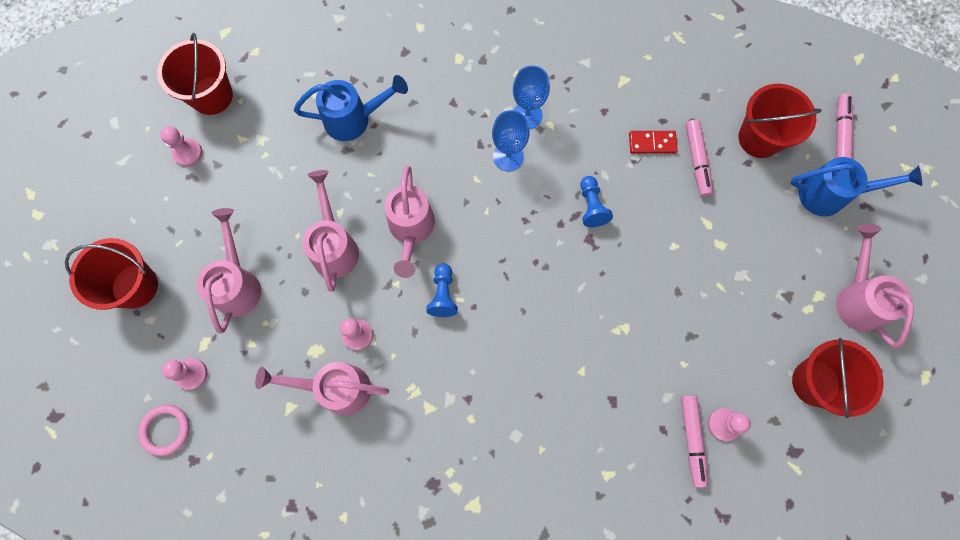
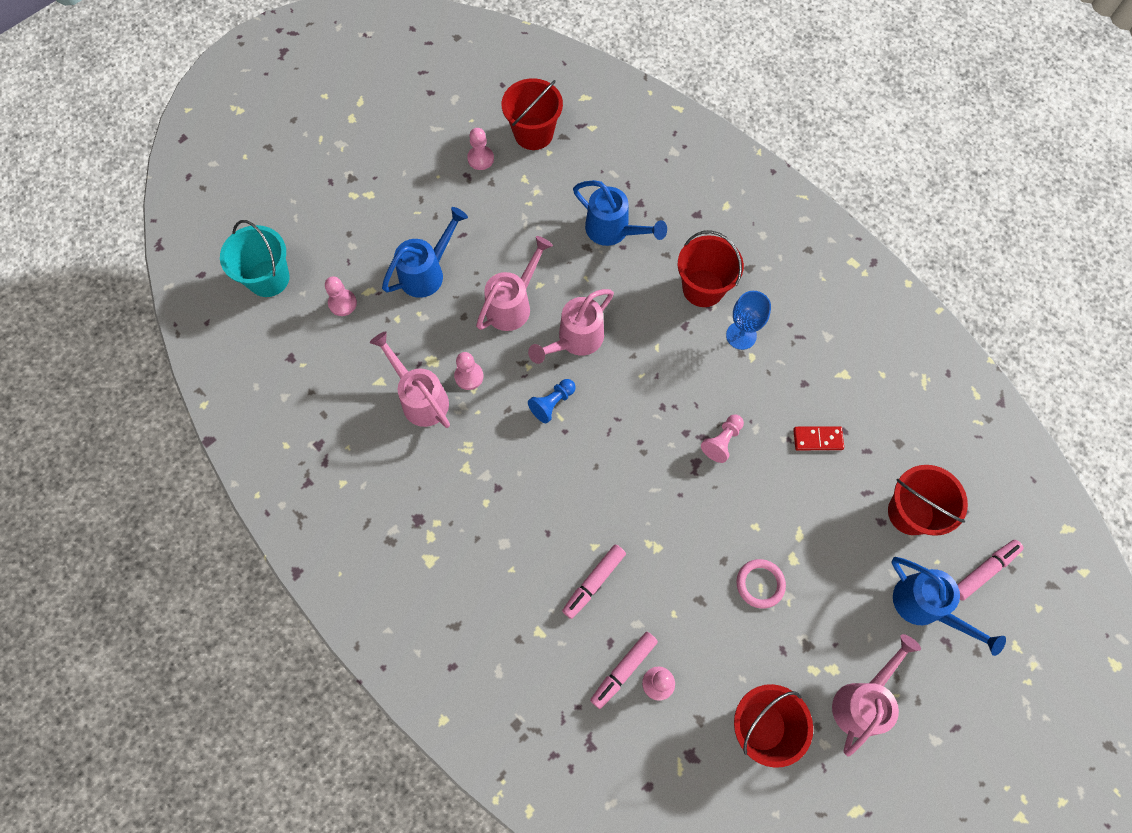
camera: 45 degrees right, 5 degrees down
(103, 414) = (268, 278): none -> turquoise bucket
(135, 286) = (364, 216): red bucket -> red bucket (703, 288)
(166, 430) = (293, 323): pink ring -> pink ring (760, 584)
(238, 284) = (427, 272): pink watering can -> blue watering can
(508, 157) = (696, 352): blue goblet -> none
(591, 206) = (722, 441): blue pawn -> pink pawn
(652, 143) = (817, 439): red domino -> red domino turned 45 degrees counterclockwise
(696, 161) = (840, 483): pink marker -> pink marker (593, 582)

